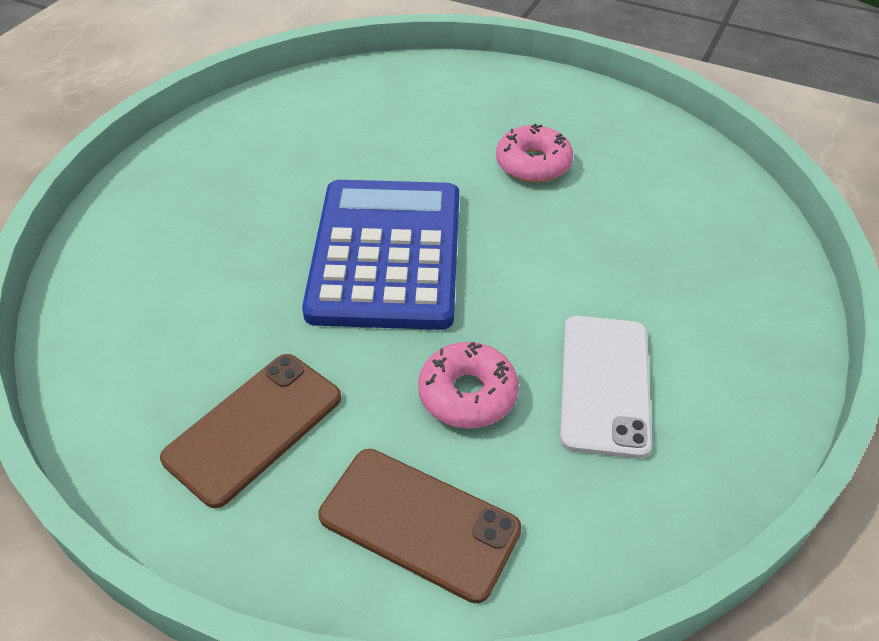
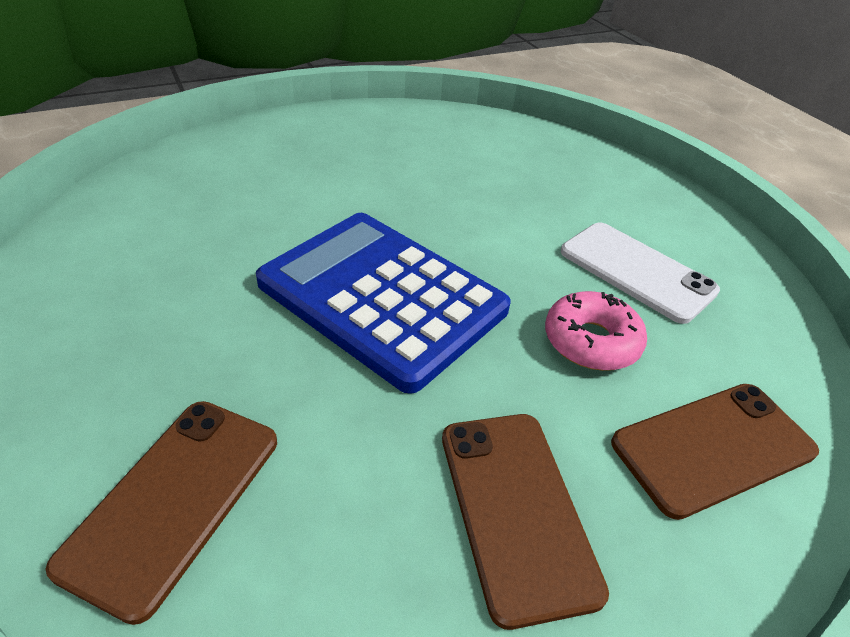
camera: 55 degrees left, 5 degrees down
(138, 275) = (174, 500): none -> brown phone
(533, 164) = (377, 174): pink donut -> none

